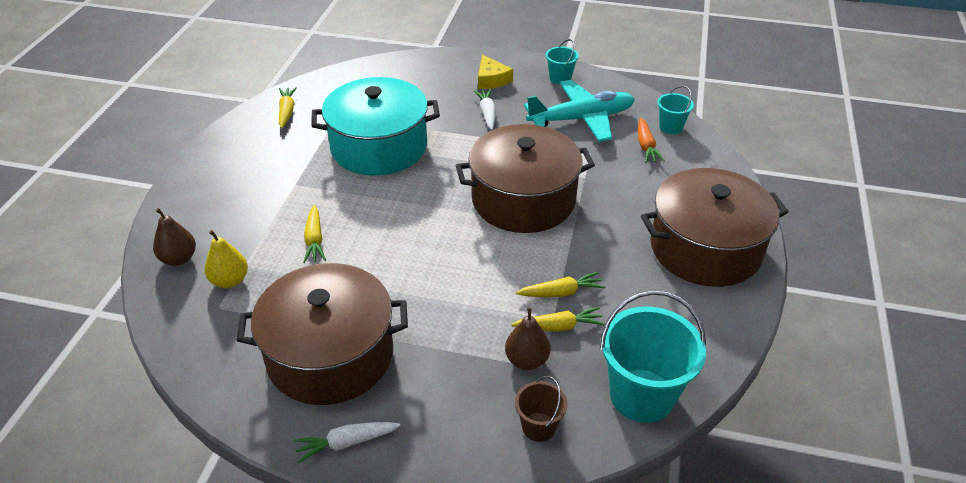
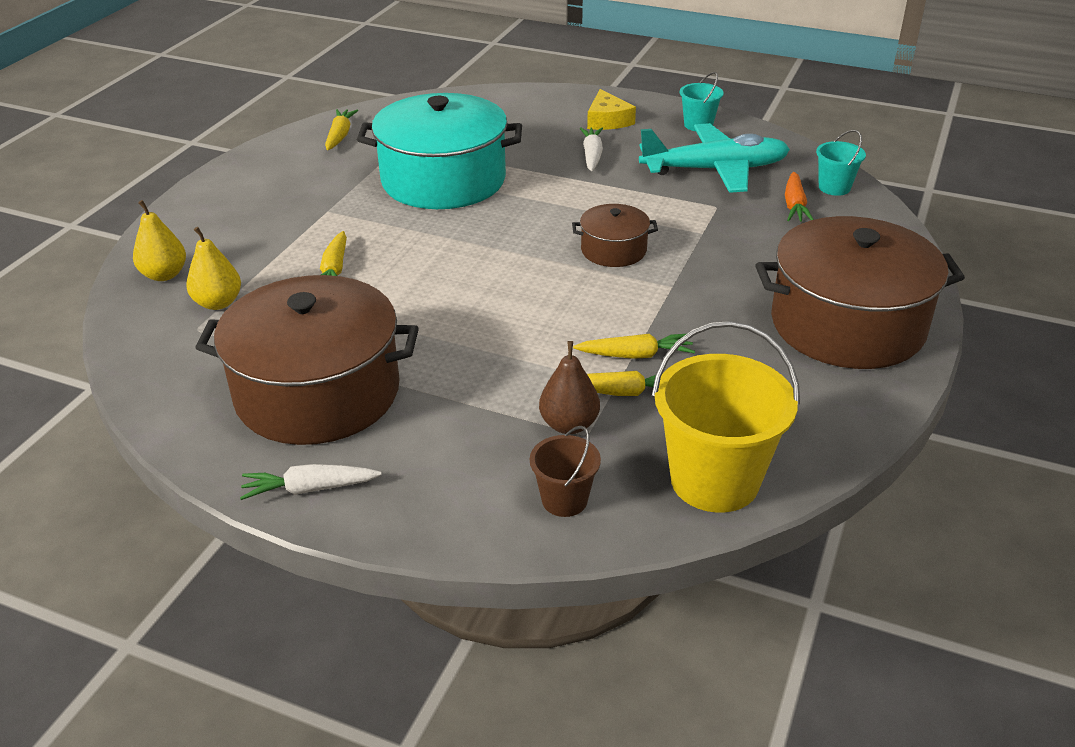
camera: 10 degrees right, 5 degrees down
(179, 258) = (164, 275): brown pear -> yellow pear
(523, 199) = (613, 250): brown pot -> brown pot, size x0.48
(641, 395) = (714, 480): turquoise bucket -> yellow bucket

